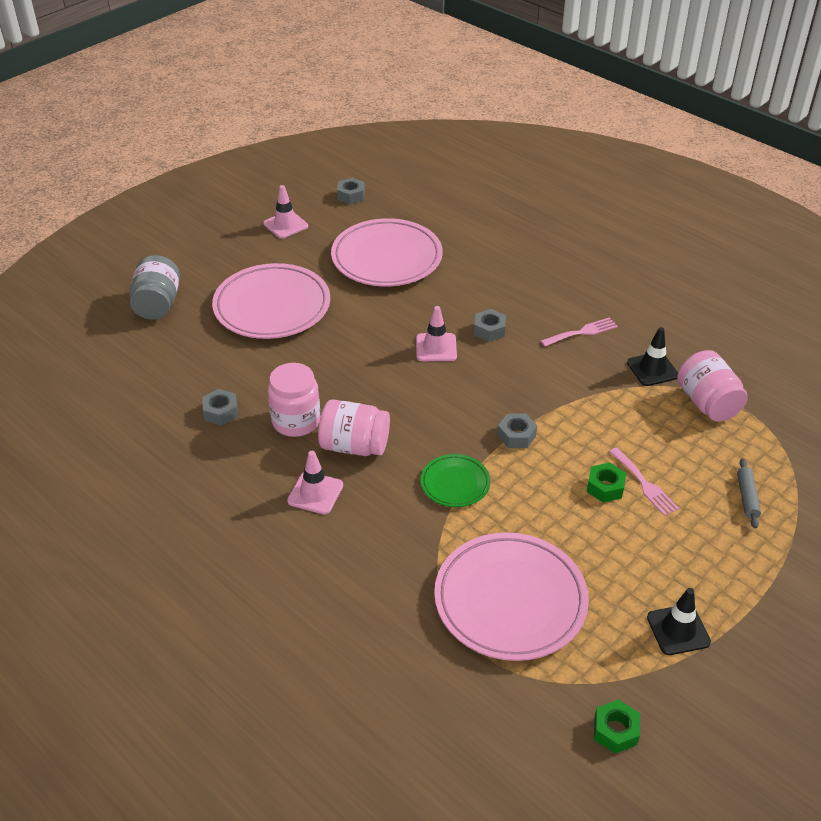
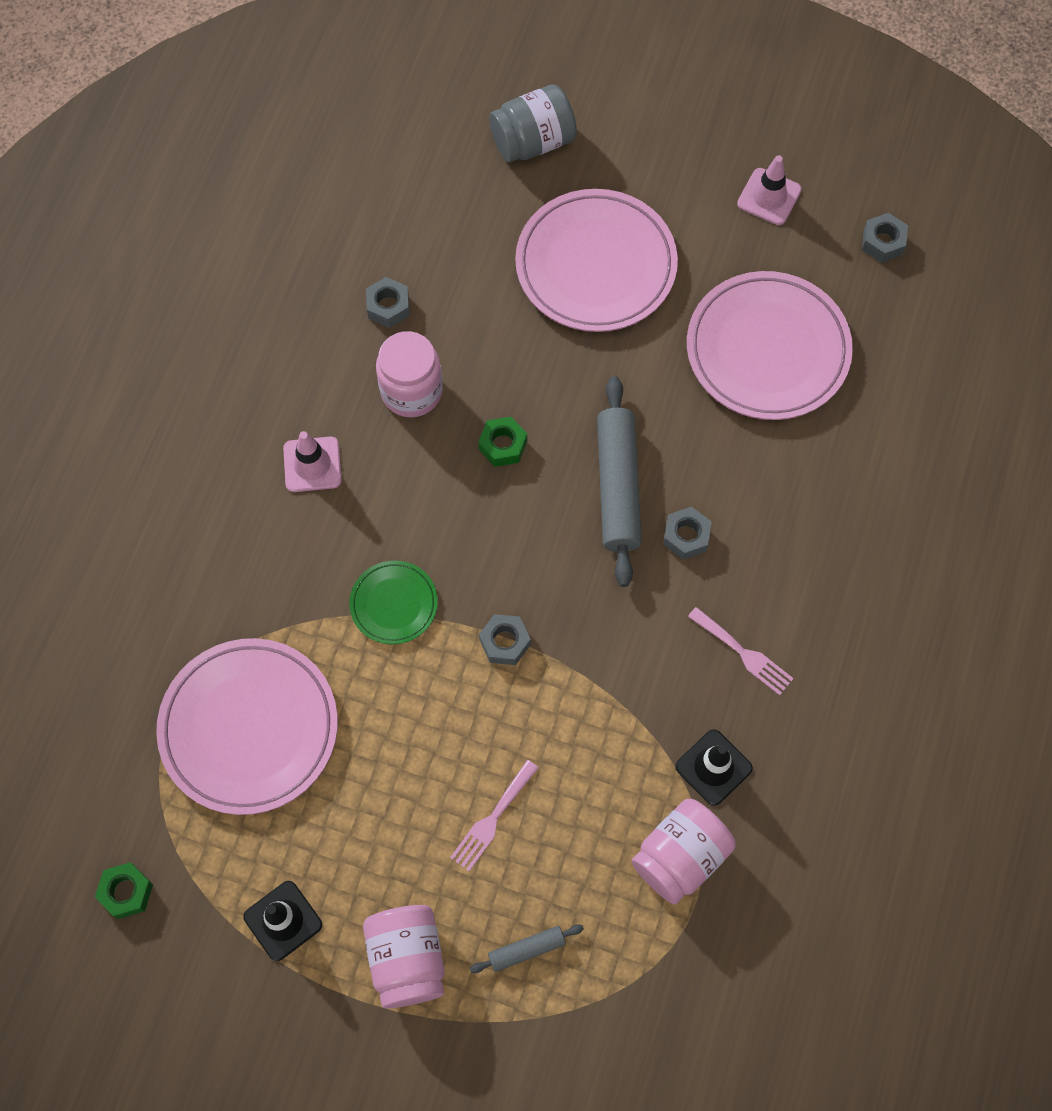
camera: 65 degrees right, 25 degrees up
(354, 446) = (402, 471): pink jar -> pink jar (407, 959)
(436, 347) = (618, 486): pink traffic cone -> grey rolling pin
(605, 487) = (465, 774): green nut -> green nut (503, 445)

